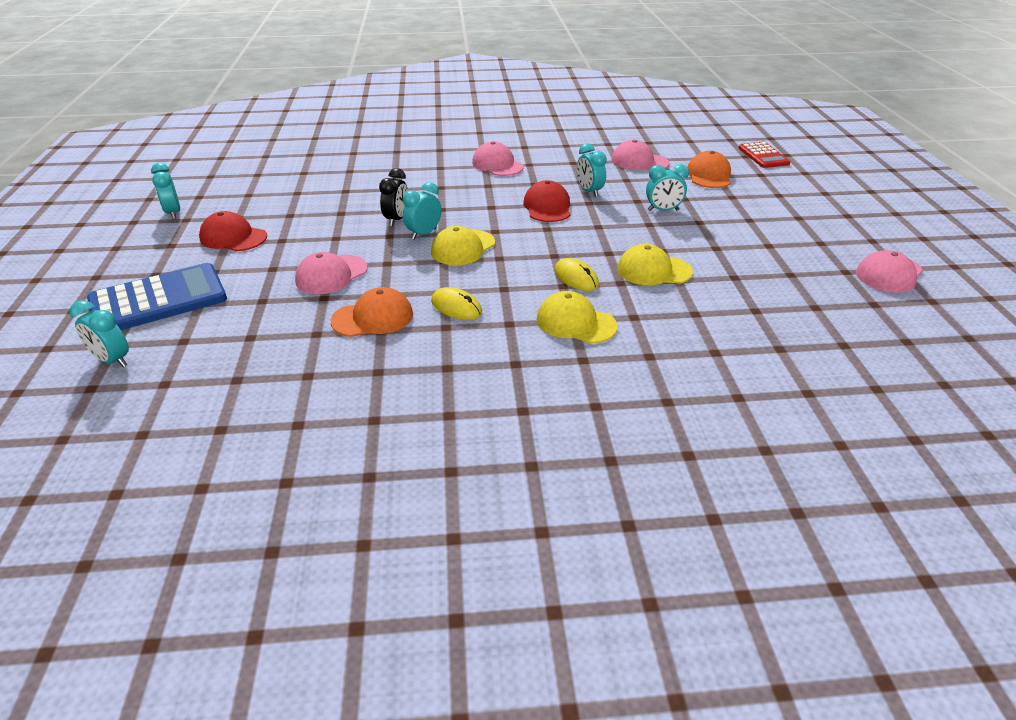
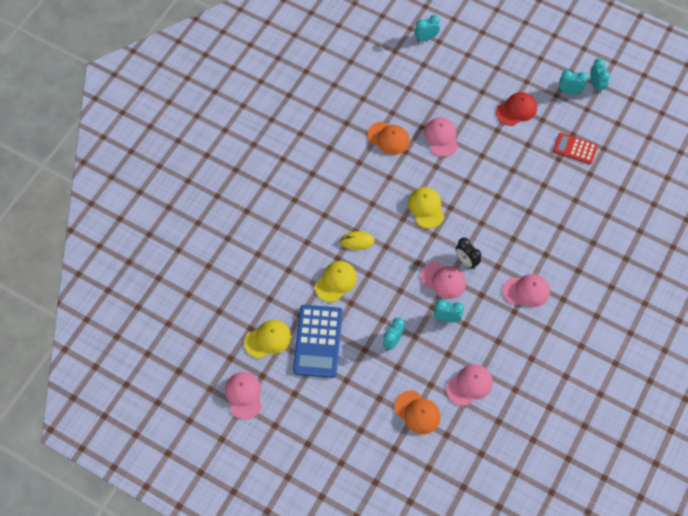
camera: 125 degrees right, 25 degrees up
(158, 300) = (467, 64): blue calculator -> blue calculator (318, 341)
(373, 317) = (388, 138): orange cap -> orange cap turned 75 degrees counterclockwise
(396, 219) = (483, 193): black clock -> black clock (466, 261)
(424, 234) = (456, 198): turquoise clock -> turquoise clock (596, 85)
(456, 307) = (371, 175): yellow mouse -> none
(547, 207) = (443, 280): red cap -> pink cap
(575, 322) = (321, 215): yellow cap -> yellow cap (268, 339)
(763, 156) = (419, 481): red calculator -> red calculator (575, 148)

